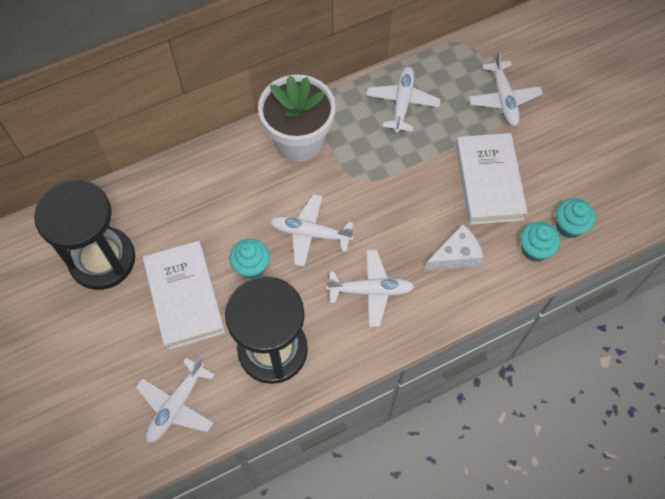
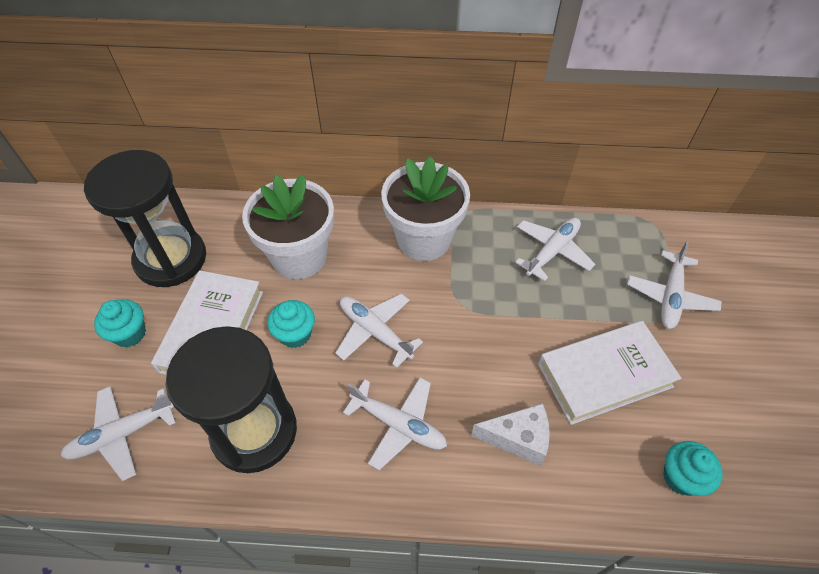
camera: 30 degrees right, 10 degrees down
(209, 204) = (299, 256): none -> white flower pot
(488, 182) = (604, 375): white book -> white book turned 45 degrees clockwise
(534, 249) = (621, 482): turquoise cupcake -> turquoise cupcake (130, 334)

